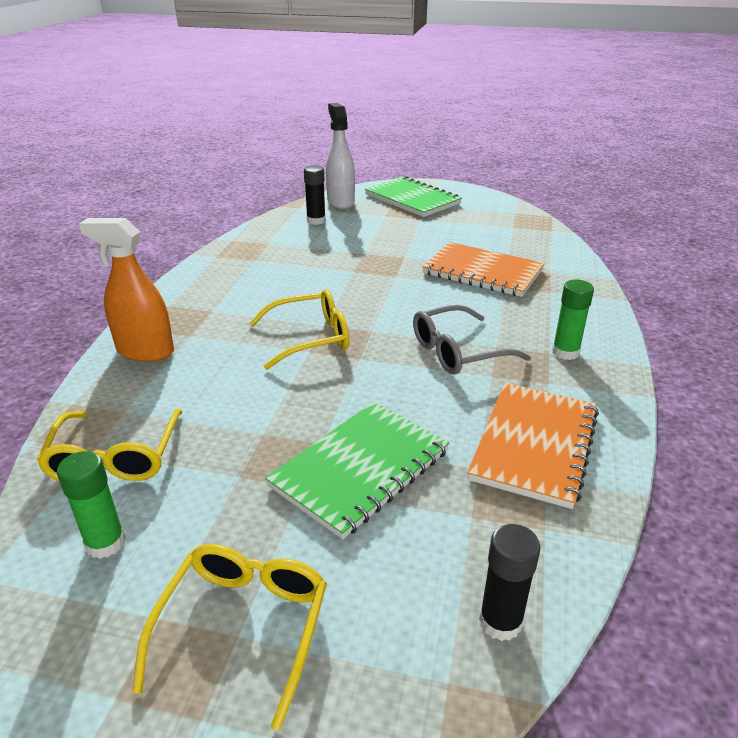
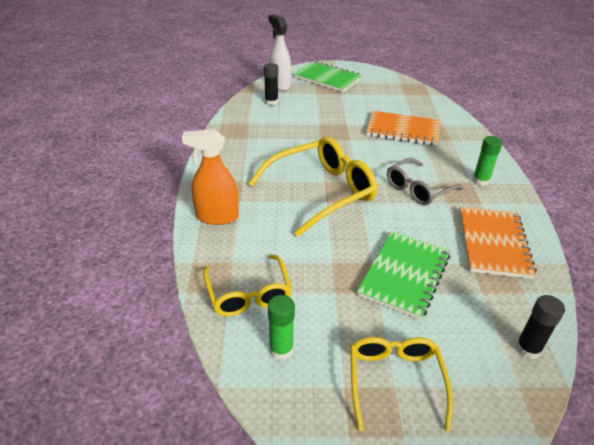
camera: 15 degrees left, 5 degrees up
(311, 338) = (322, 192): yellow glasses -> yellow glasses, size x1.62

